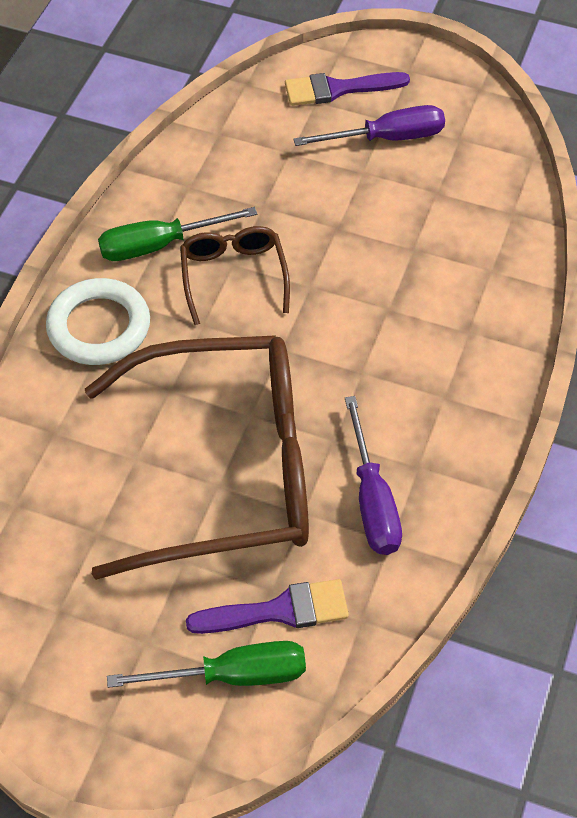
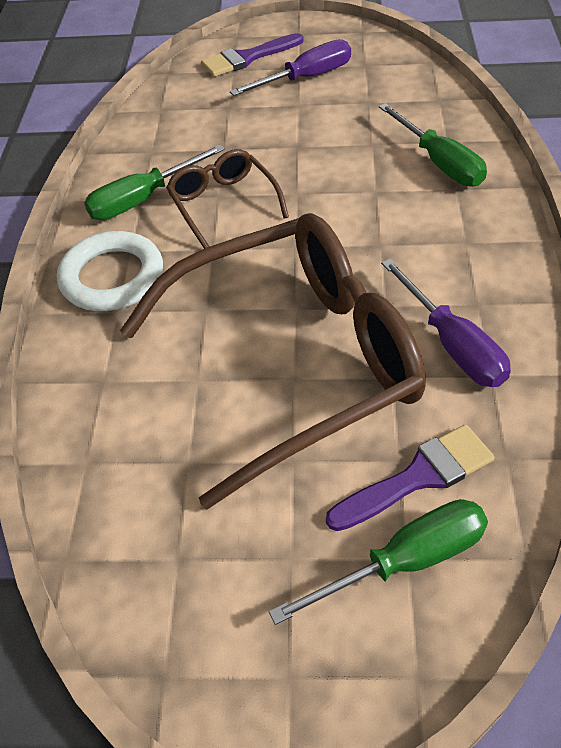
camera: 15 degrees left, 5 degrees down
(469, 295) = (439, 162): none -> green screwdriver

